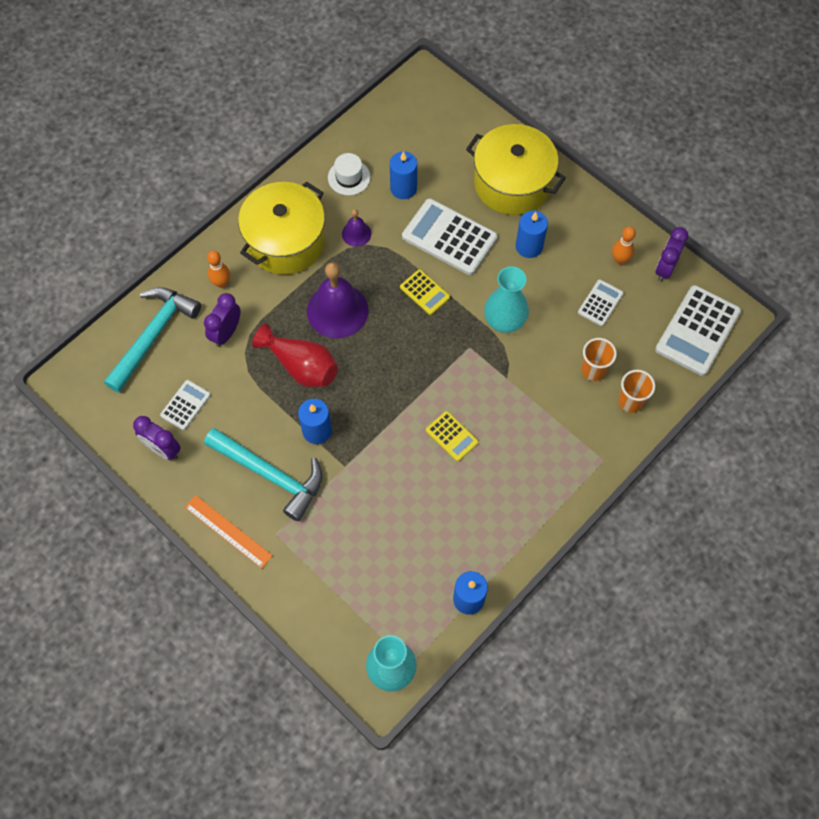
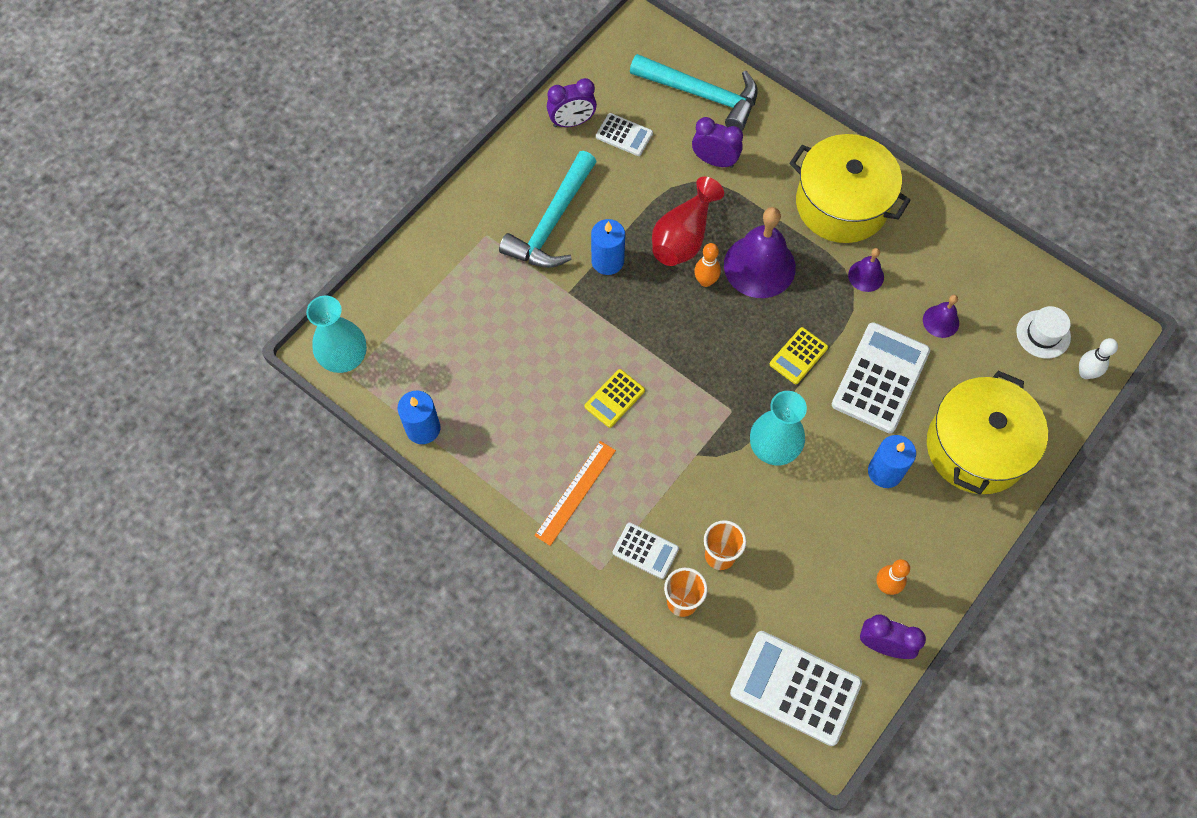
camera: 85 degrees right, 0 degrees up
(163, 449) = (572, 122): purple clock -> purple clock turned 135 degrees counterclockwise
(221, 283) = (776, 148): orange bowling pin -> orange bowling pin (705, 281)
(228, 531) = (487, 192): orange ruler -> orange ruler (575, 492)
(349, 177) = (943, 260): white hat -> white hat (1043, 334)
(403, 188) = (941, 321): blue candle -> purple bell
(456, 103) = (1085, 373): none -> white bowling pin
(600, 303) = (817, 562): white calculator -> white calculator (645, 550)

